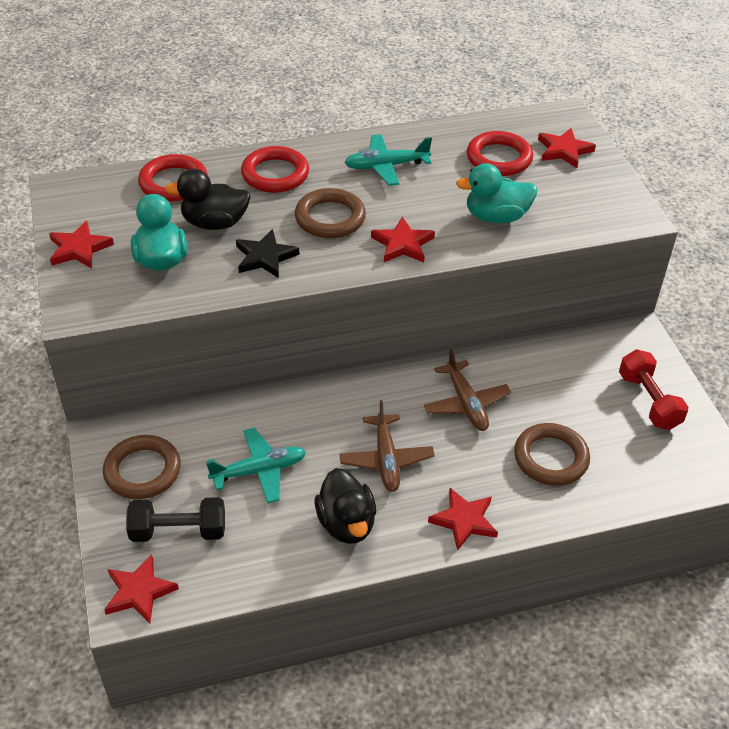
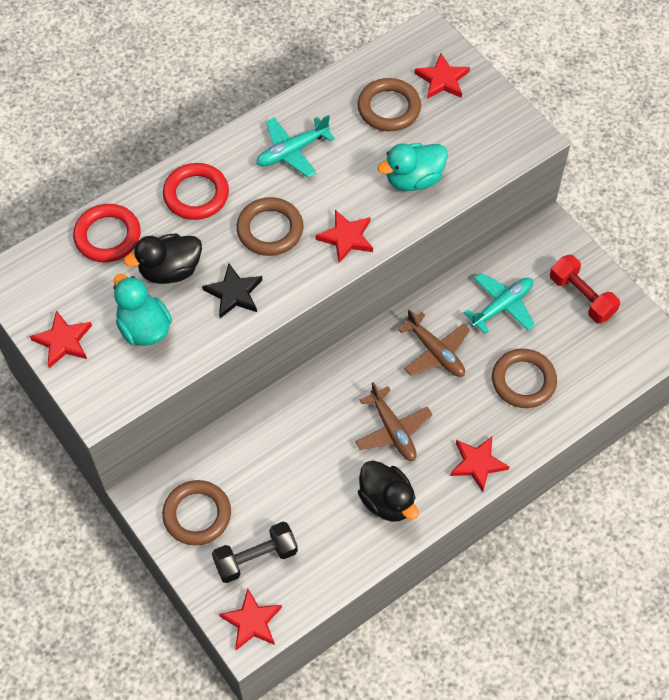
camera: 20 degrees left, 15 degrees up
(259, 470) = (294, 479): turquoise plane -> turquoise plane (502, 306)
(499, 158) = (389, 108): red ring -> brown ring

